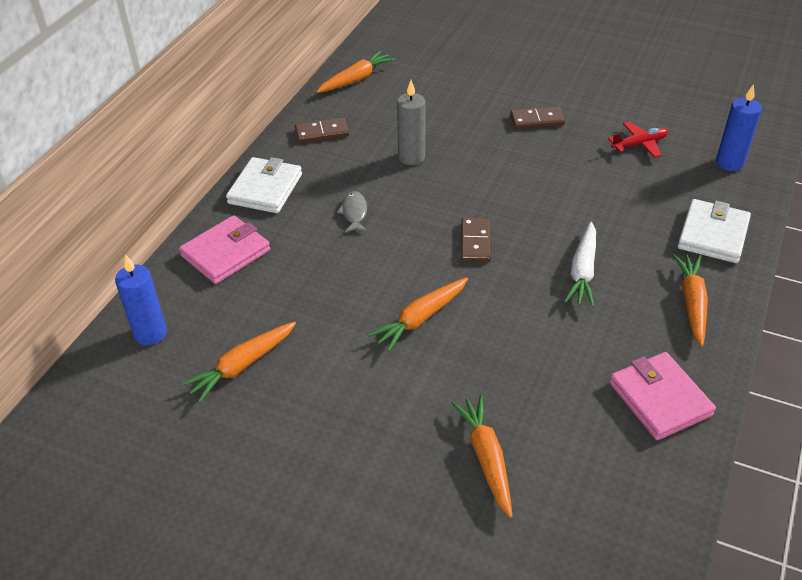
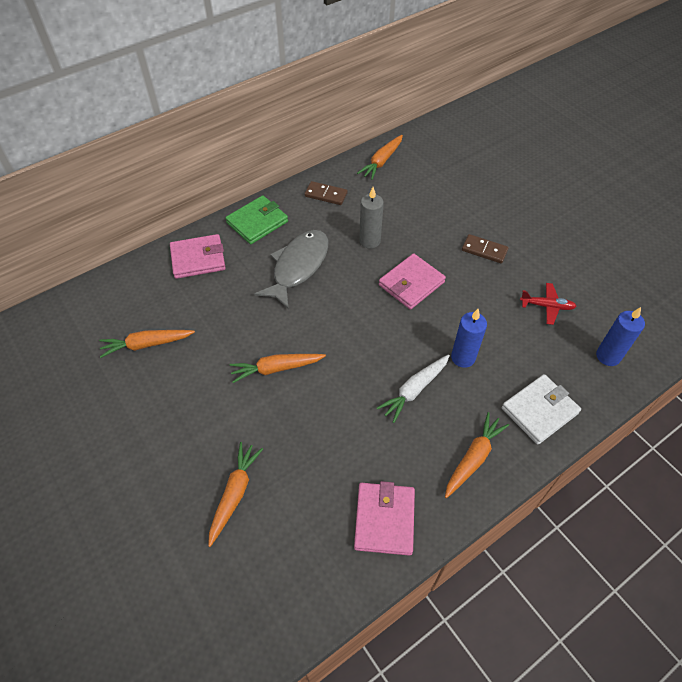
camera: 30 degrees right, 10 degrees up
(150, 333) = (115, 294): blue candle -> blue candle (463, 357)
(265, 189) = (257, 222): white wallet -> green wallet
(354, 213) = (298, 267): grey fish -> grey fish, size x2.23
(356, 79) = (381, 161): orange carrot -> orange carrot turned 135 degrees clockwise
(475, 242) = (359, 329): brown domino -> none
(491, 178) = (411, 284): none -> pink wallet

